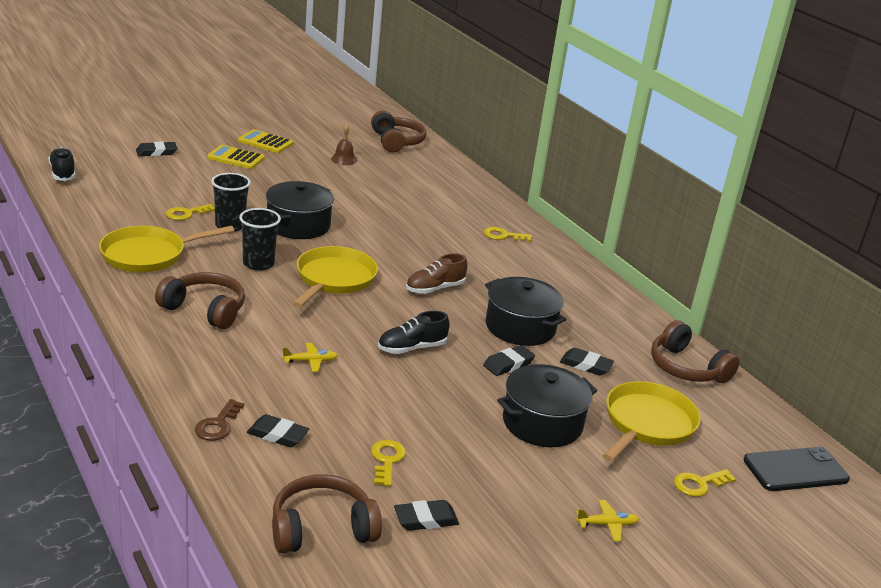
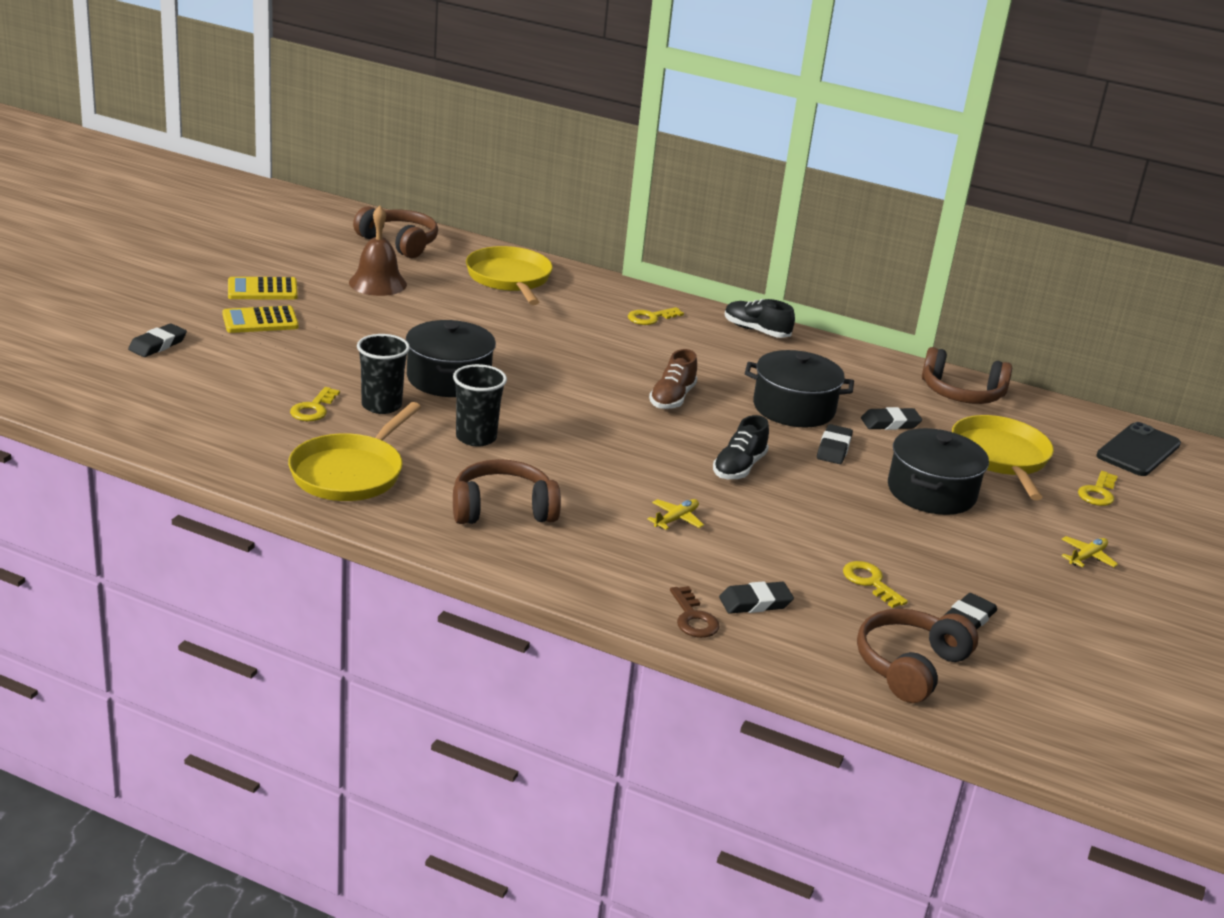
camera: 35 degrees left, 0 degrees up
(63, 173) = (89, 411): black shoe -> black shoe (756, 331)
(334, 279) = (571, 425): yellow pan -> yellow pan (510, 279)
(344, 159) = (377, 283): brown bell -> brown bell, size x1.61

